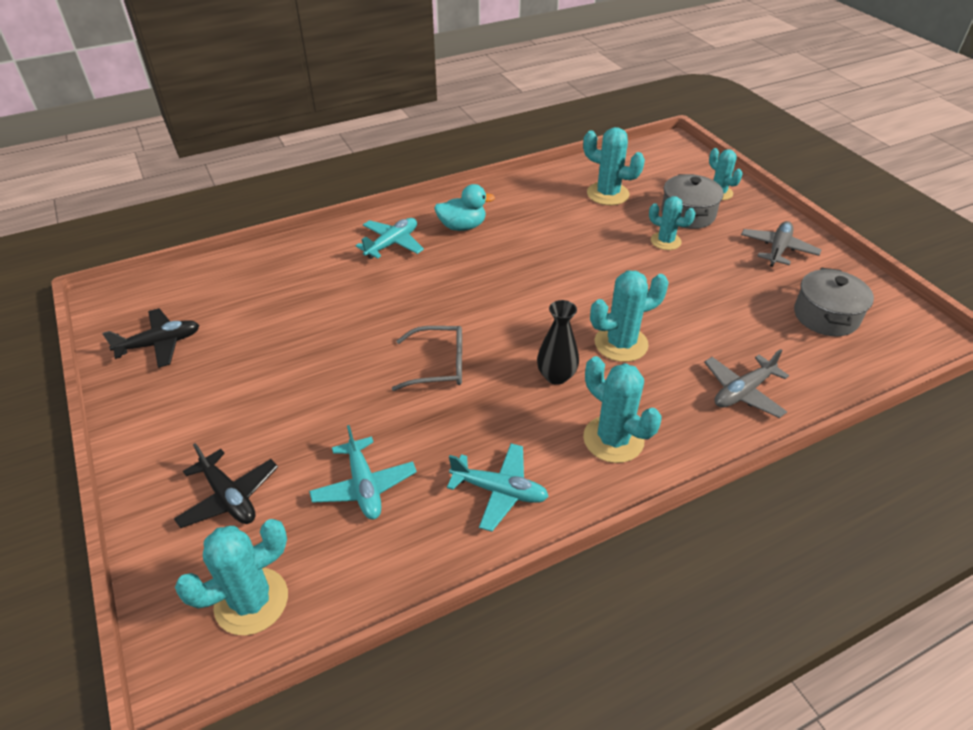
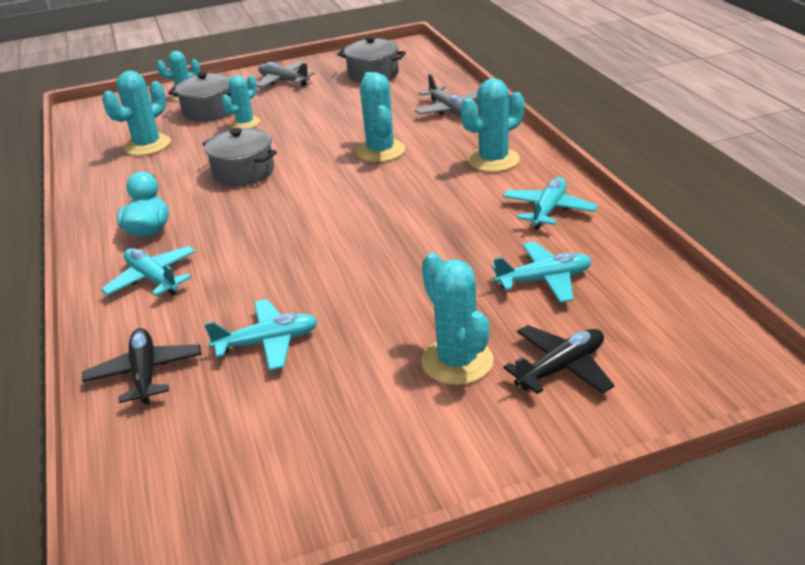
camera: 80 degrees left, 10 degrees down
(160, 344) = (279, 476): black plane -> black plane (145, 373)
(251, 601) = (684, 337): turquoise cactus -> turquoise cactus (457, 361)
(301, 316) = (268, 342): none -> turquoise plane
(438, 365) = (385, 242): grey glasses -> none
(556, 376) = (414, 181): black vase -> none
(564, 258) = (243, 172): none -> grey pot

